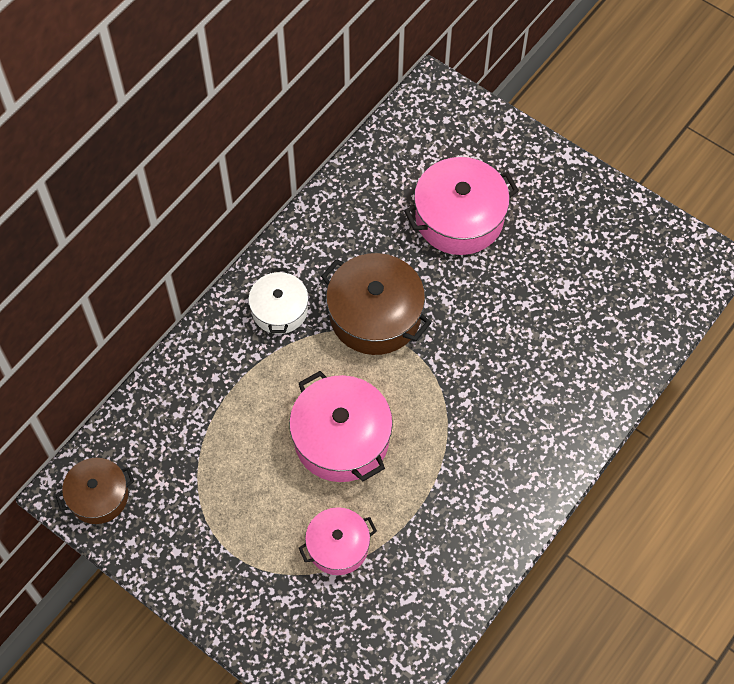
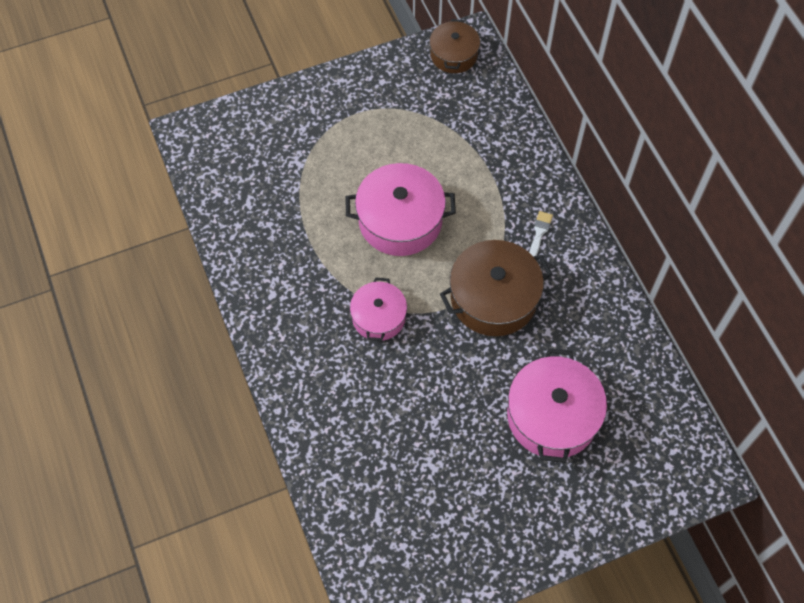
camera: 120 degrees right, 0 degrees up
(279, 310) = (539, 232): white pot -> white brush
(338, 546) = (318, 177): pink pot -> pink pot (378, 317)

